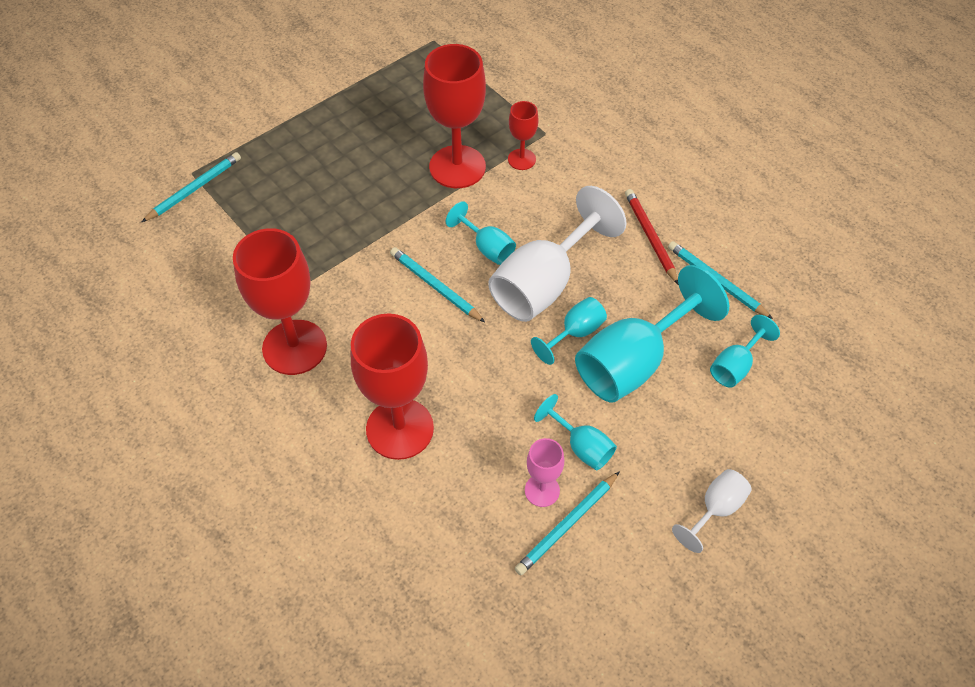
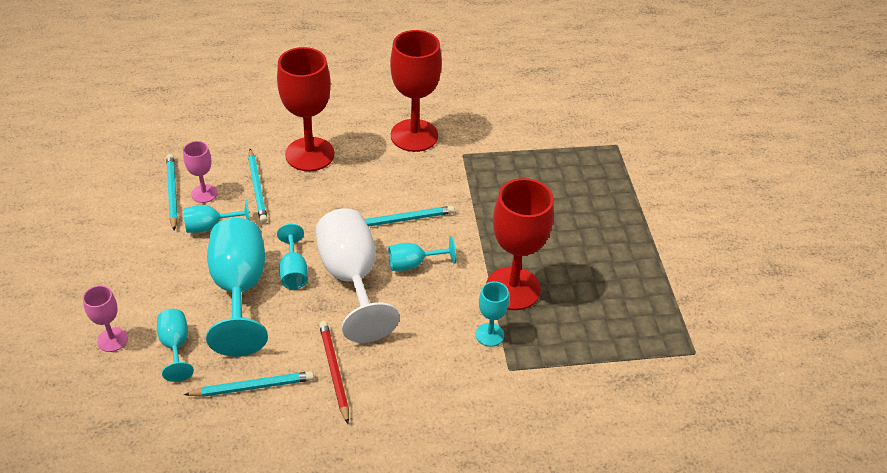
camera: 120 degrees right, 10 degrees down
(194, 189) = (598, 140): turquoise pencil -> turquoise pencil (257, 188)
(521, 159) = (489, 335): red goblet -> turquoise goblet
(650, 237) = (334, 371): red pencil -> red pencil turned 120 degrees counterclockwise
(715, 509) = (101, 264): white goblet -> none
(778, 421) = (112, 340): none -> pink goblet

